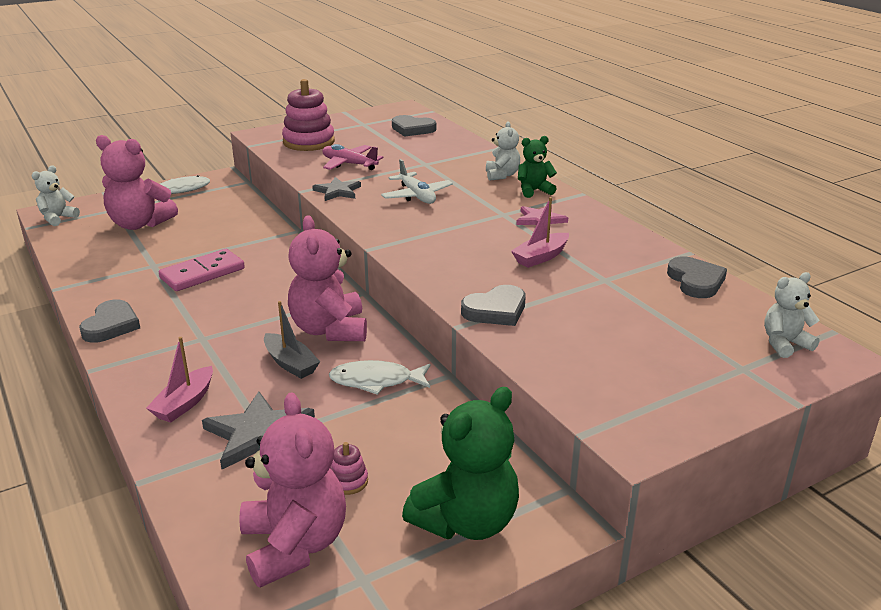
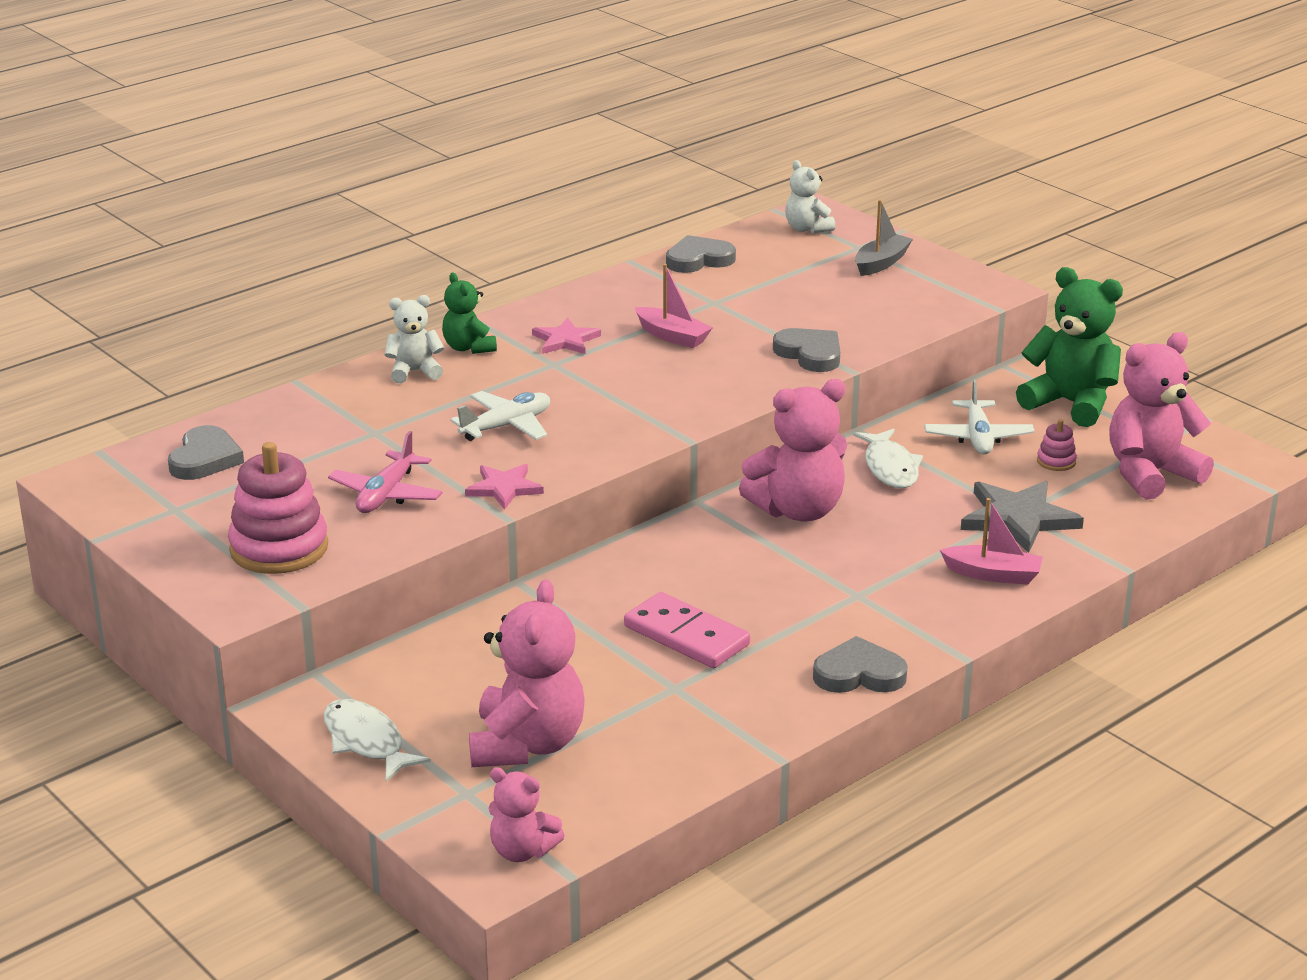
camera: 100 degrees left, 0 degrees up
(58, 218) = (522, 851): white teddy bear -> pink teddy bear
(290, 363) = (883, 523): grey boat -> grey boat (881, 263)
(337, 191) = (504, 488): grey star -> pink star
(412, 440) = (978, 437): none -> white plane

